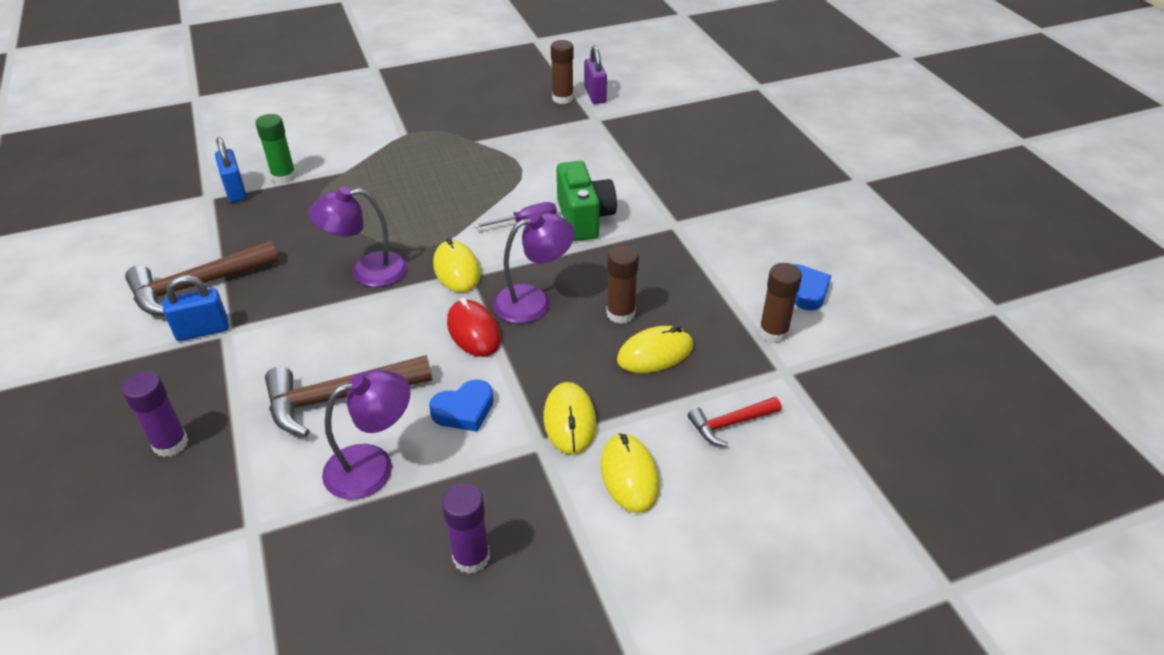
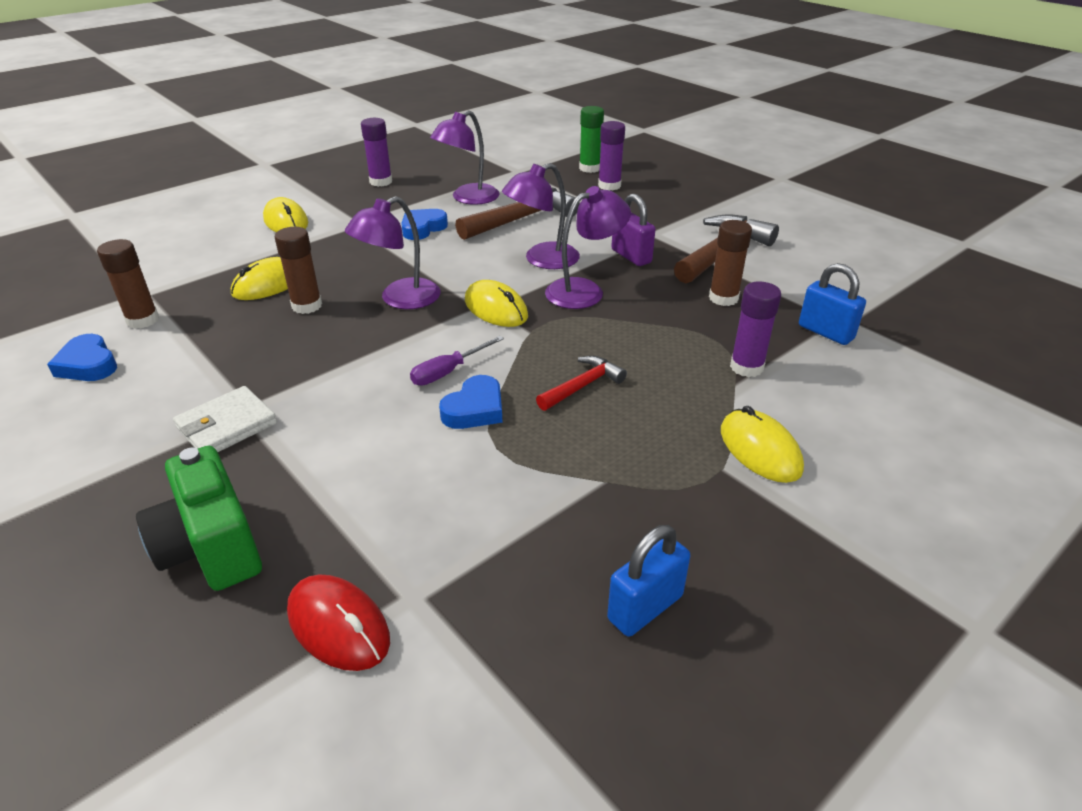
camera: 160 degrees right, 5 degrees down
(203, 330) = (672, 230): blue padlock -> blue padlock (645, 607)
(284, 176) = (799, 360): green glue stick -> green glue stick (590, 168)
(323, 180) = (746, 367): none -> purple glue stick
(372, 320) = (542, 260): none -> purple lamp
(473, 331) = (445, 269): red mouse -> red mouse (338, 625)
(522, 192) = (475, 409): none -> blue heart
(562, 98) = (505, 645): brown glue stick -> brown glue stick (723, 298)
(569, 421) = (337, 236): yellow mouse -> yellow mouse (760, 450)
(584, 218) = (373, 391): green camera -> green camera (211, 547)
(595, 95) = (435, 681): purple padlock -> purple padlock (631, 256)
(687, 216) = (227, 426): none -> white wallet
(730, 424) = (204, 255): red hammer -> red hammer (583, 386)

